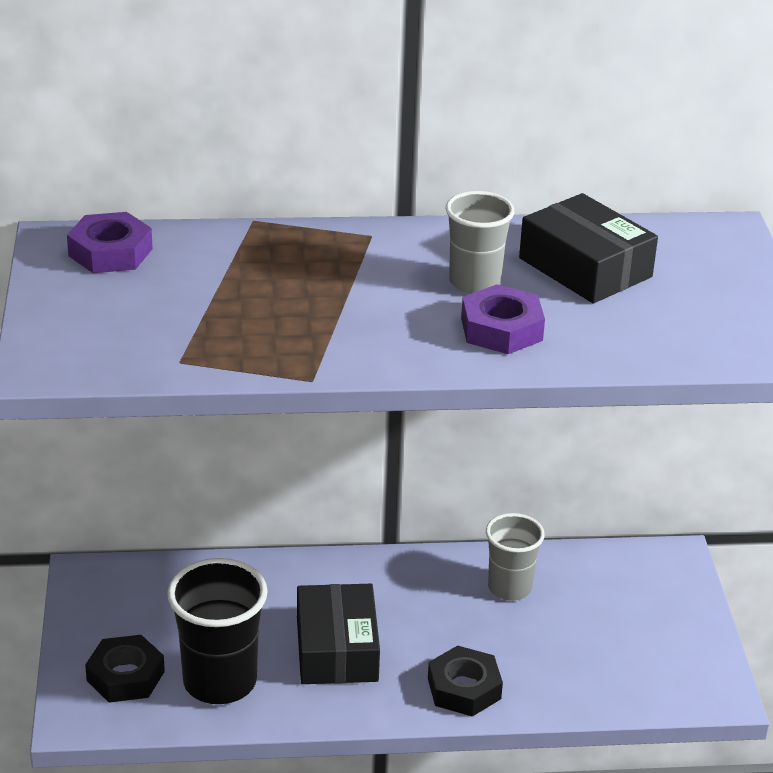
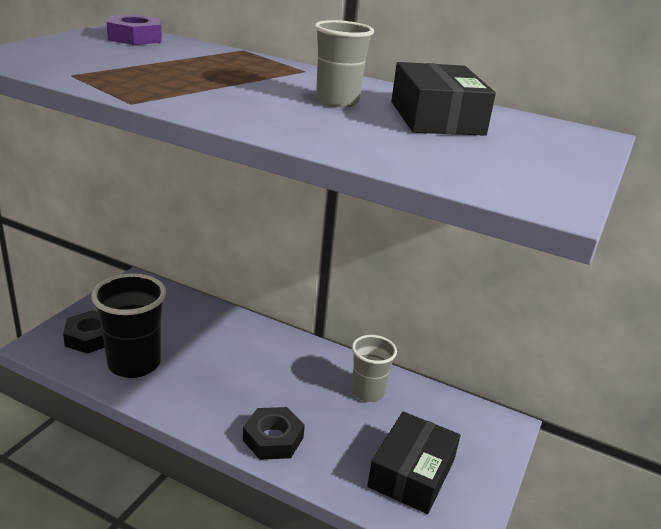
camera: 30 degrees right, 5 degrees down
(336, 649) = (220, 377): black box -> black box (411, 473)
(501, 329) = (315, 122): purple nut -> none

